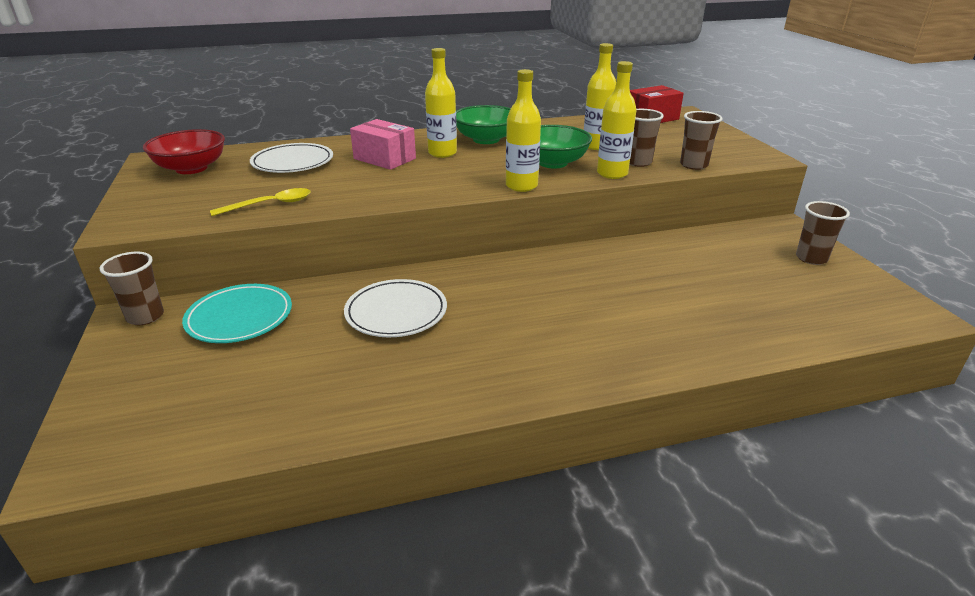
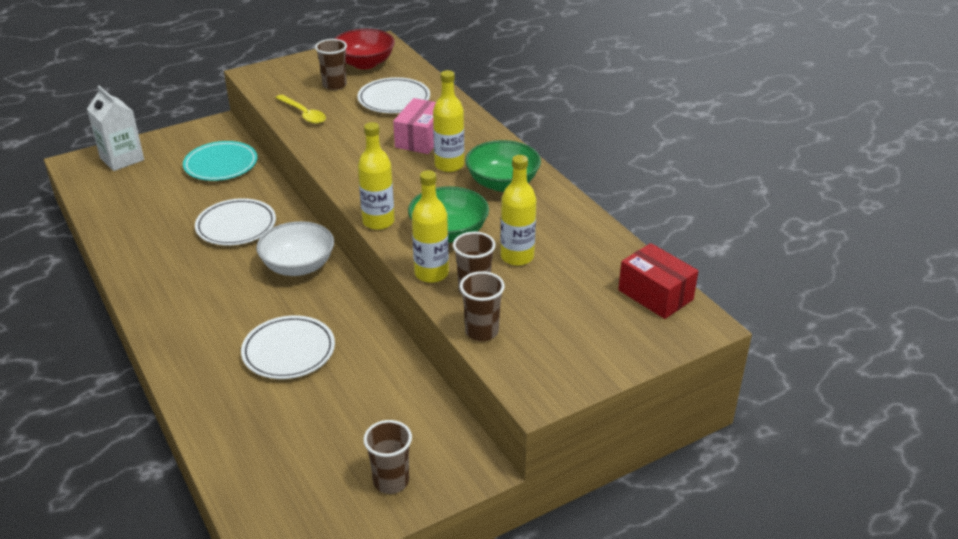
camera: 75 degrees right, 5 degrees up
(121, 411) = (122, 159): none -> white carton
(145, 317) = (217, 131): brown cup -> brown cup (334, 85)
(499, 278) = (298, 266): none -> white bowl
(642, 292) = (289, 351): none -> white plate

